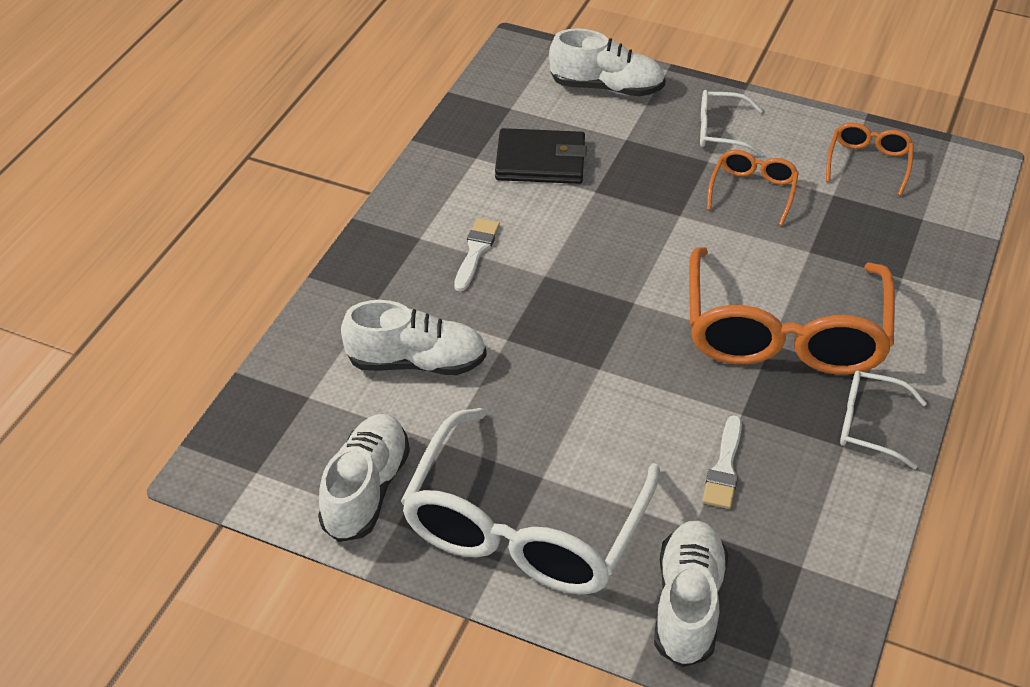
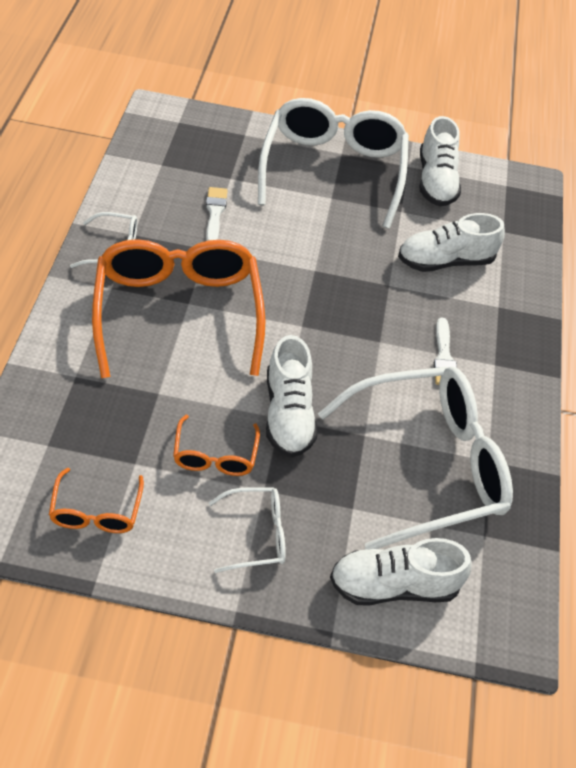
camera: 160 degrees right, 5 degrees up
(540, 161) = (427, 465): black wallet -> white glasses
(688, 604) = (228, 141): white shoe -> white shoe (288, 414)

